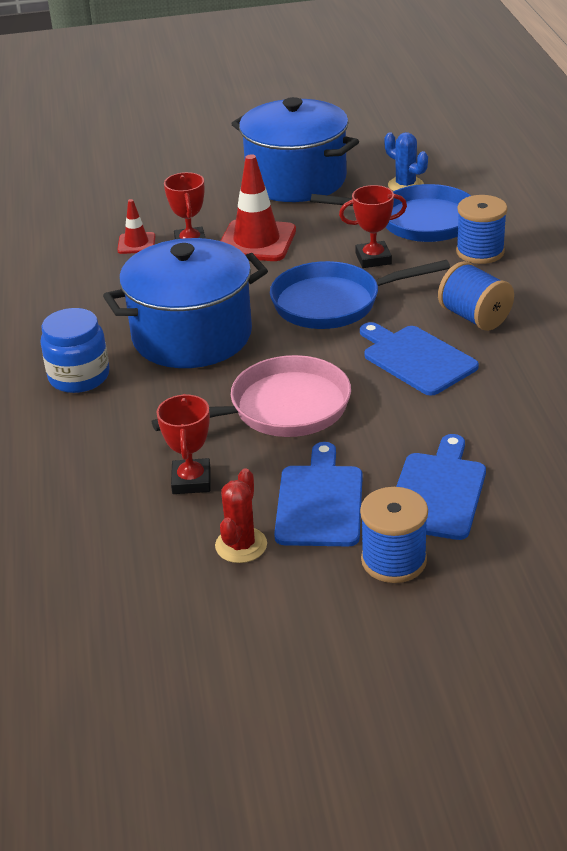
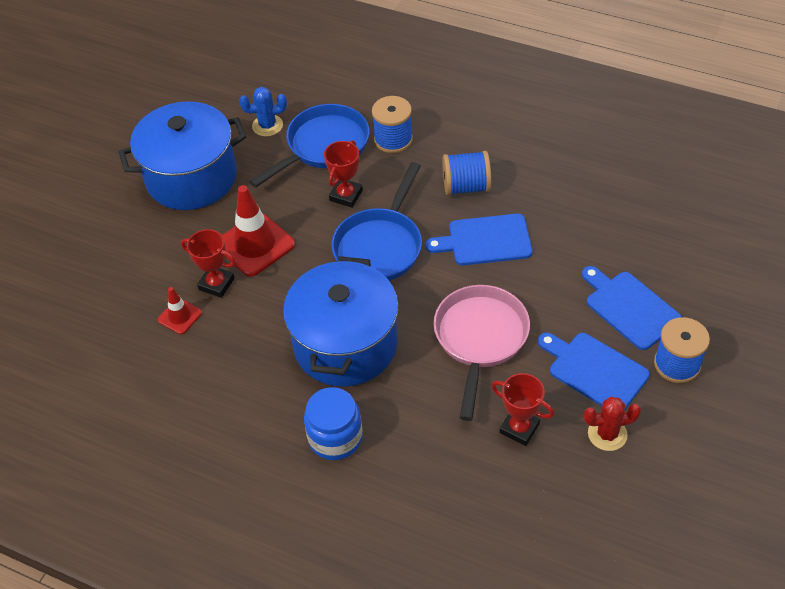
camera: 55 degrees left, 15 degrees up
(241, 545) = (607, 434): red cactus -> red cactus turned 60 degrees counterclockwise

